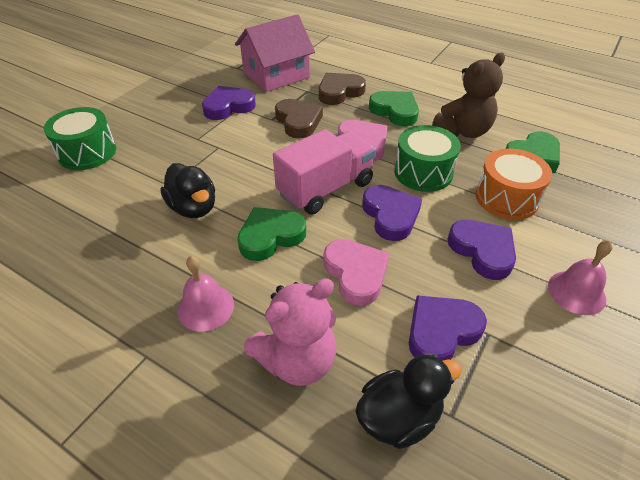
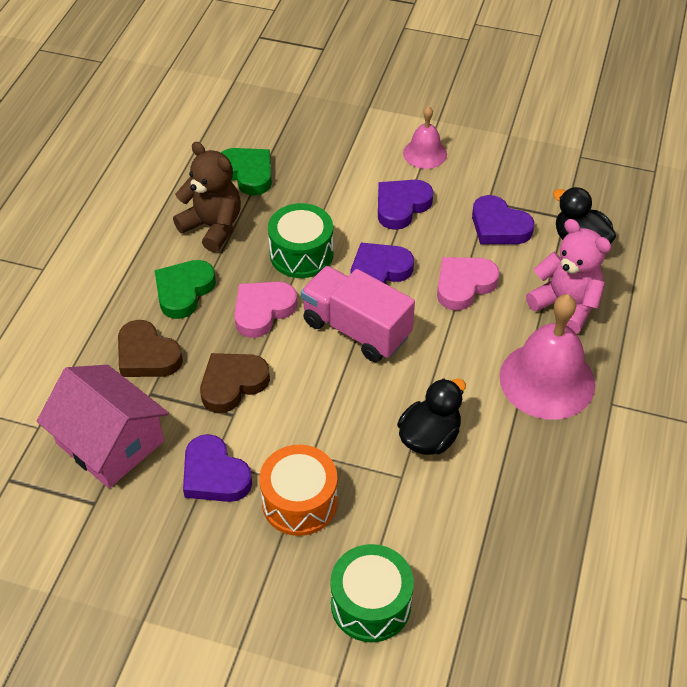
camera: 105 degrees left, 5 degrees up
(205, 307) = (547, 380): pink bell -> pink bell, size x1.83
(270, 236) = (444, 357): green heart -> none
(506, 198) = (322, 192): orange drum -> orange drum (299, 502)

